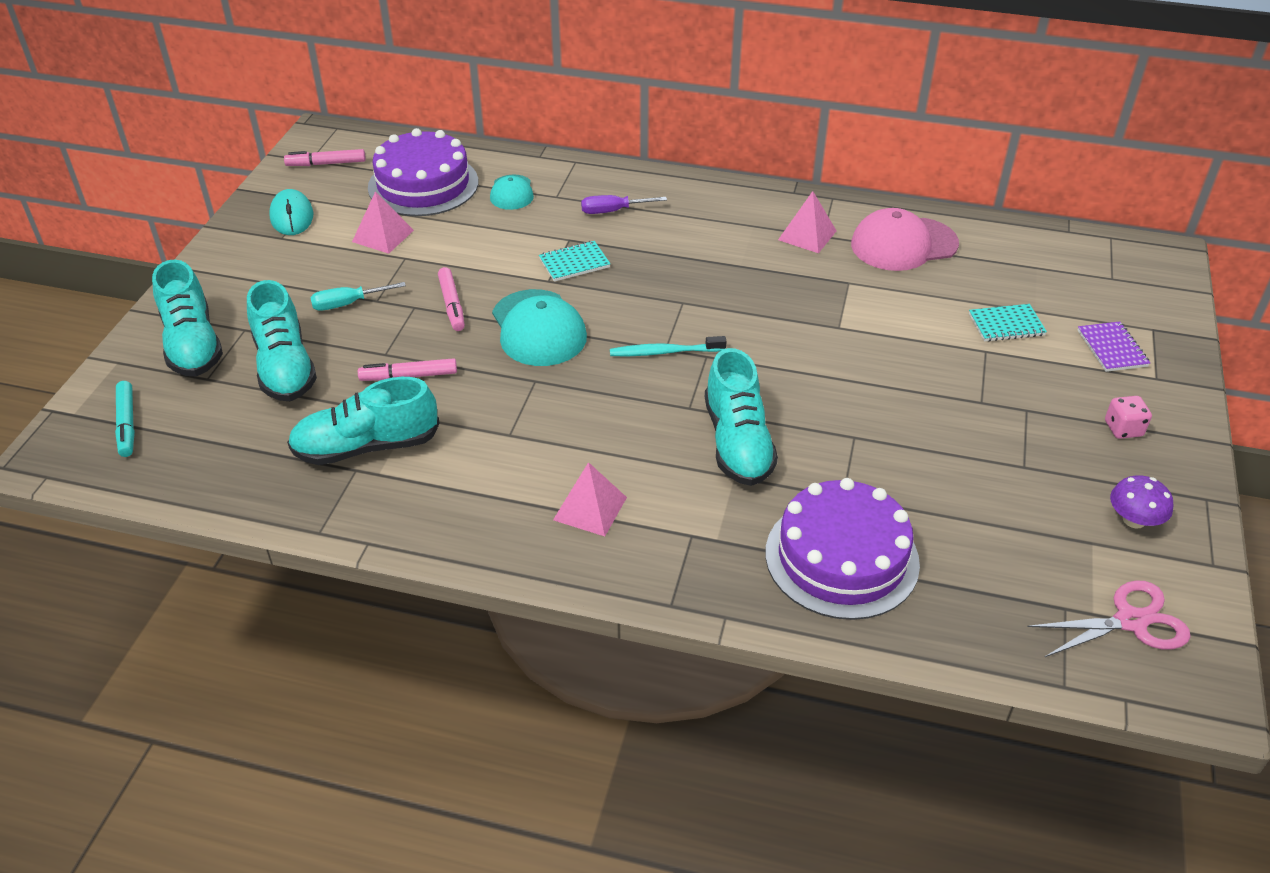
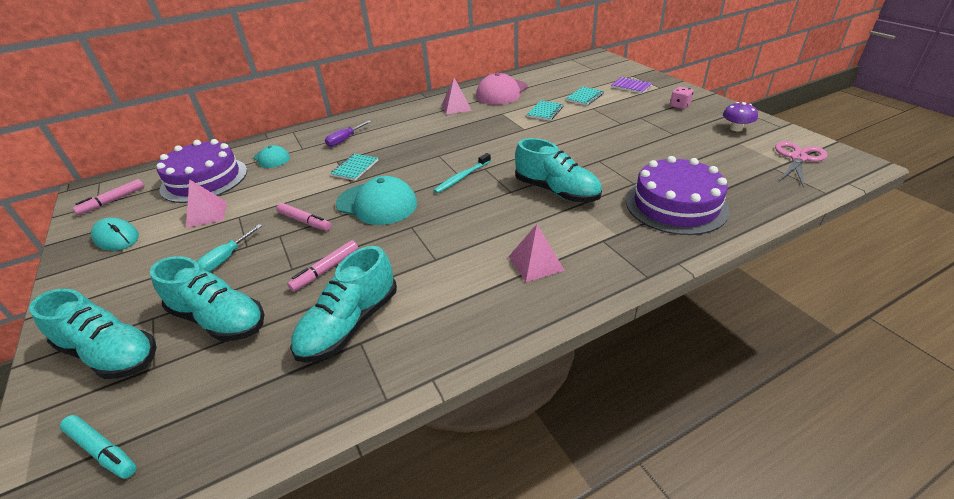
camera: 40 degrees left, 5 degrees down
(909, 316) = (545, 112): none -> turquoise notebook

